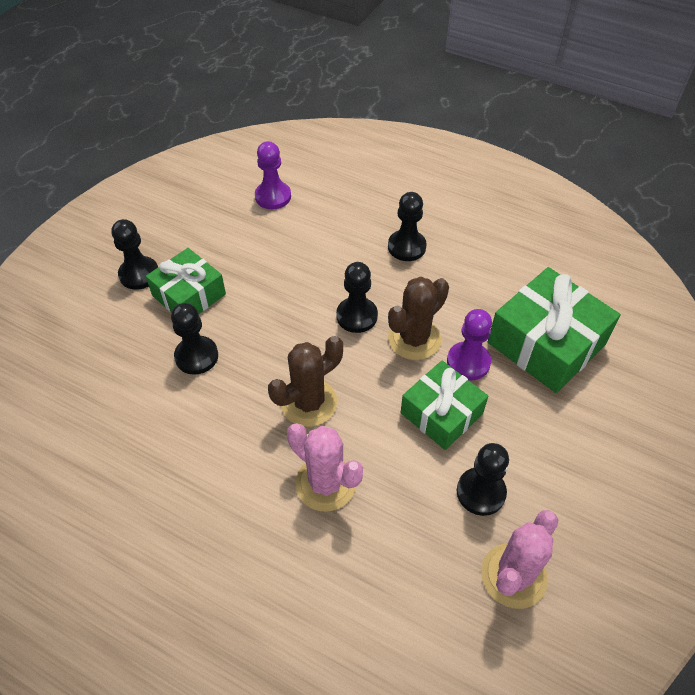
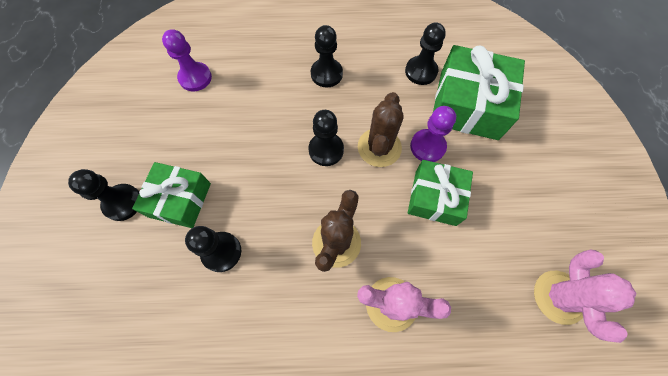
camera: 30 degrees left, 15 degrees up
(481, 492) = (499, 245): black pawn -> black pawn (421, 71)

